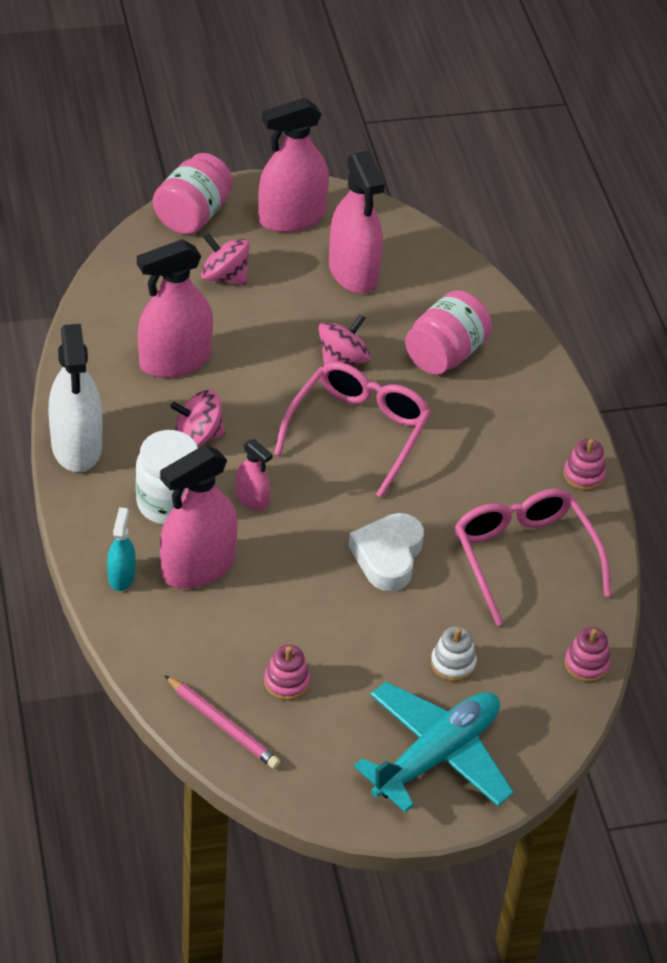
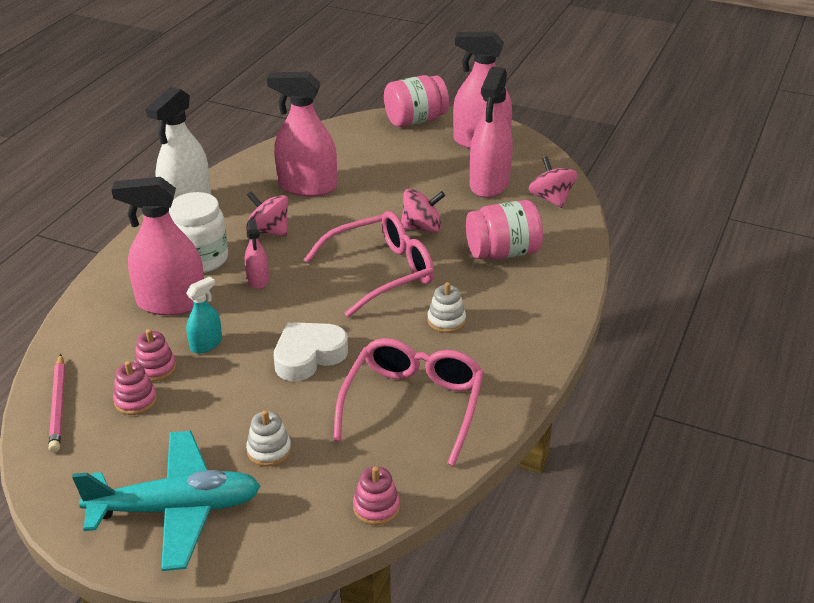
camera: 40 degrees right, 10 degrees down
(121, 576) = (117, 286): turquoise spray bottle -> turquoise spray bottle (206, 344)
(224, 277) = (396, 156): pink spinning top -> pink spinning top (551, 199)
(468, 457) = (446, 320): none -> white stacking toy
(584, 475) = (528, 371): pink stacking toy -> pink stacking toy (156, 368)

